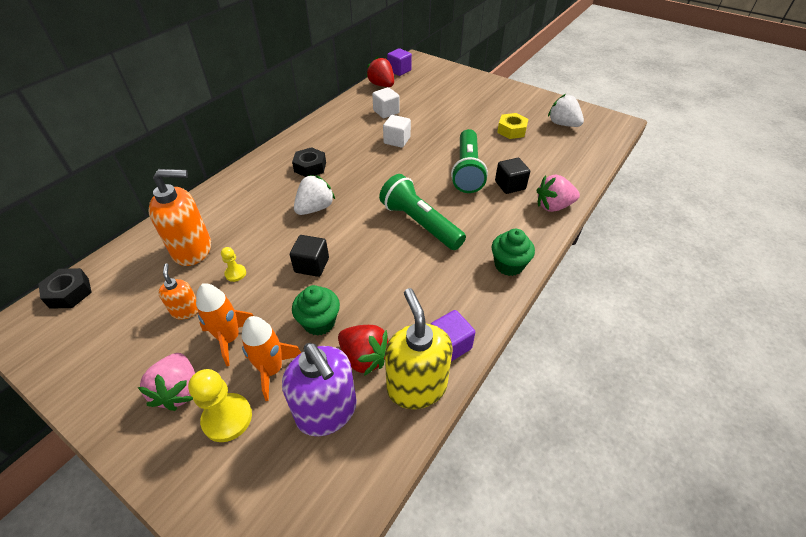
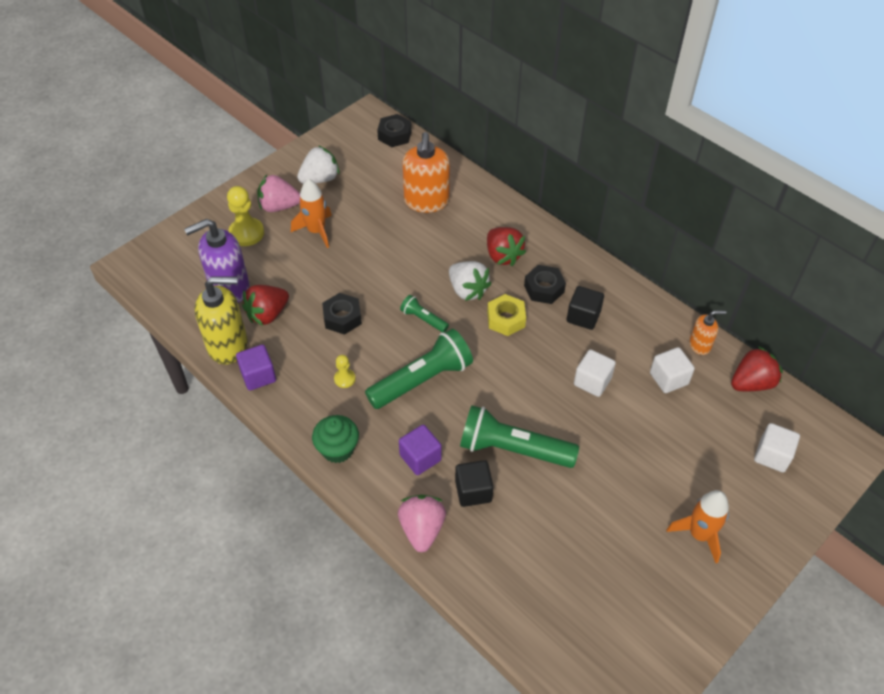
camera: 100 degrees right, 5 degrees up
(186, 310) = (354, 203): orange soap dispenser -> orange soap dispenser (700, 345)
(235, 273) = (388, 231): yellow pawn -> yellow pawn (344, 379)
(272, 192) = (503, 256): none -> red strawberry
(272, 370) = (277, 256): orange rocket -> orange rocket (699, 534)
(312, 265) = (383, 284): black cube -> black cube (583, 316)
(319, 322) = (314, 287): green cupcake -> none
(352, 231) = (423, 319): none -> green flashlight
(359, 289) = (342, 318): none -> black nut
(399, 71) = (803, 413): purple cube -> purple cube (420, 458)
(432, 80) = (772, 455): none -> white cube
(511, 130) = (606, 533): yellow nut -> yellow nut (506, 319)
(563, 124) = (619, 619): white strawberry -> white strawberry (320, 179)

